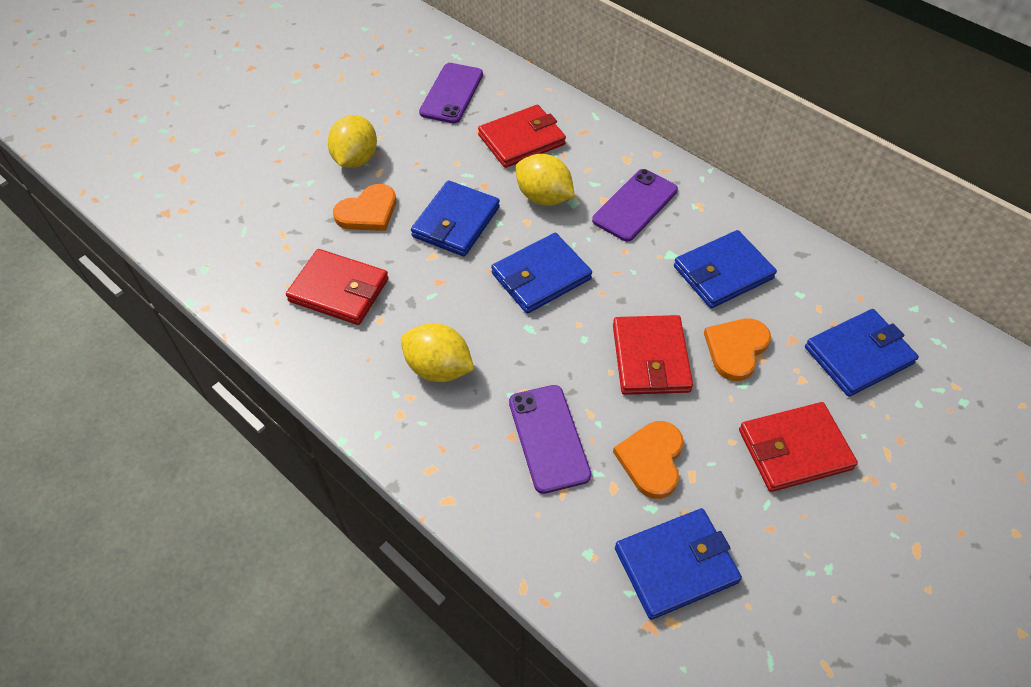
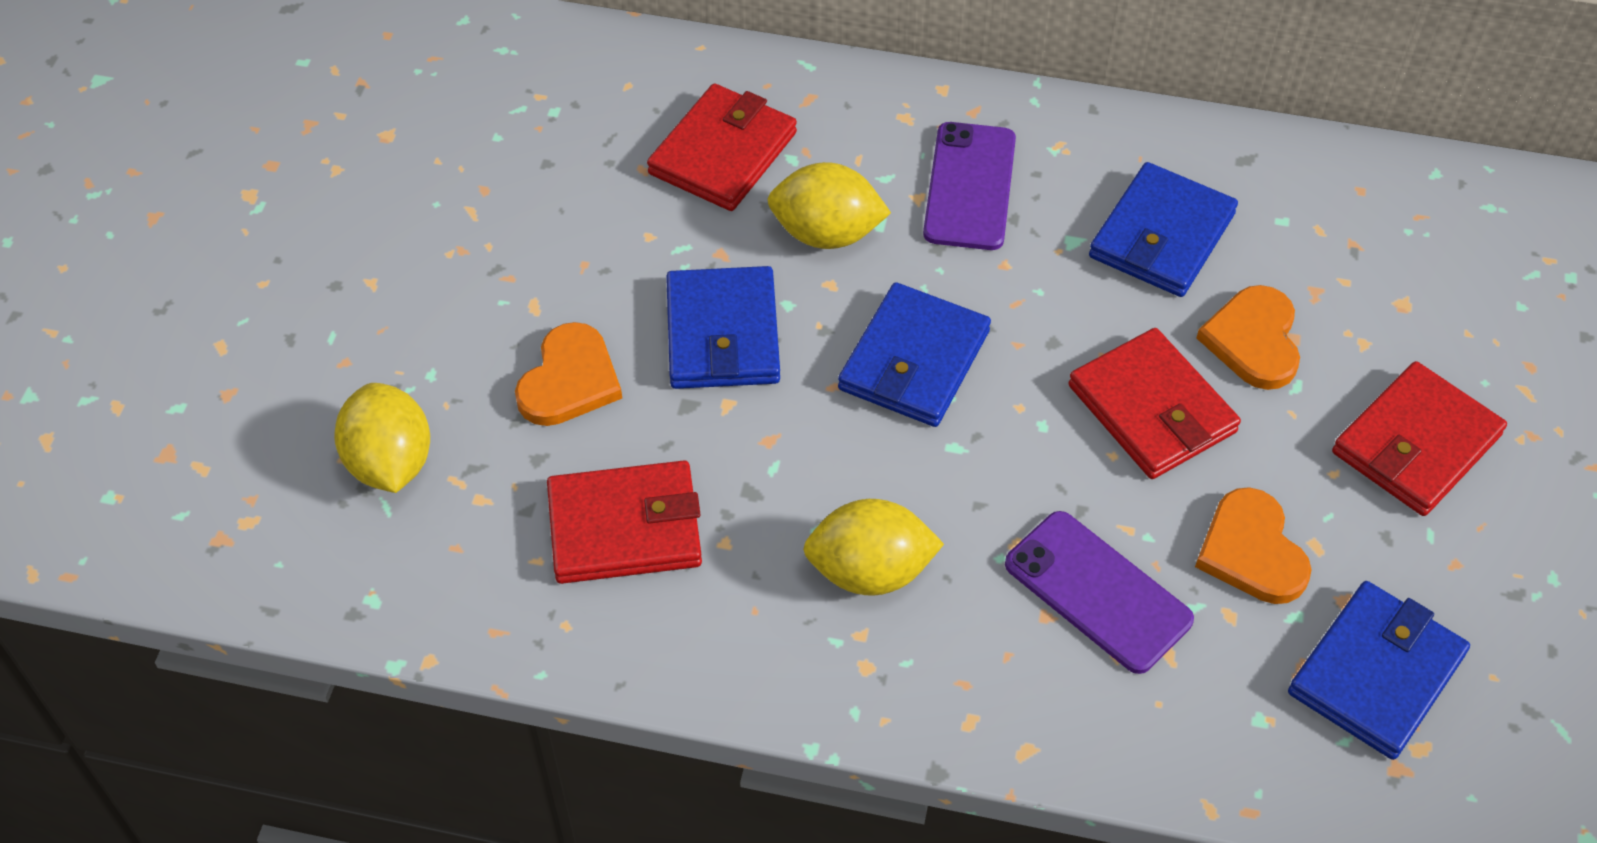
camera: 30 degrees left, 0 degrees up
(356, 159) = (478, 302): yellow lemon -> yellow lemon (390, 462)
(451, 93) = (549, 120): purple phone -> none
(858, 355) = (1410, 274): blue wallet -> none

